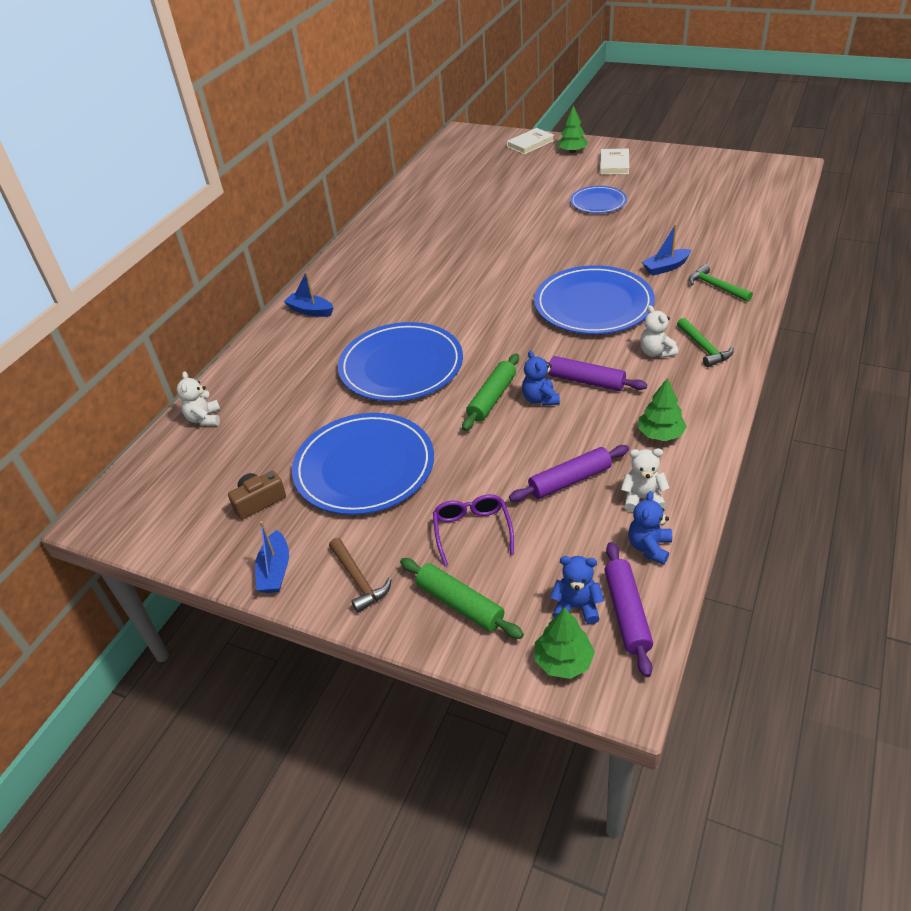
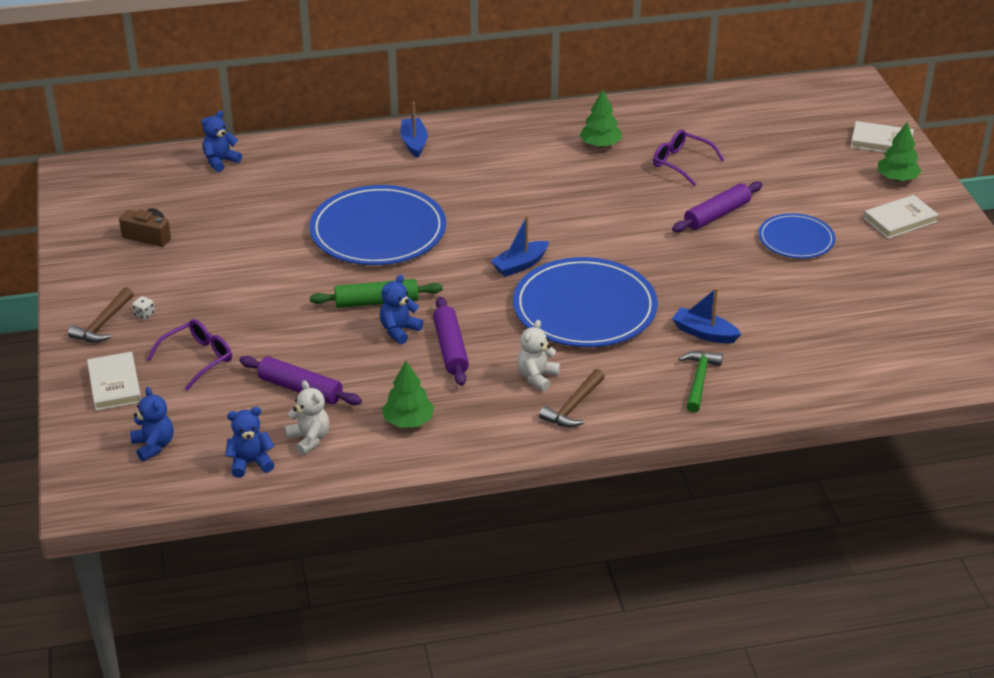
camera: 50 degrees right, 5 degrees down
(204, 419) = (220, 161): white teddy bear -> blue teddy bear
(275, 570) = (84, 279): blue boat -> blue boat (520, 265)
(364, 467) = (228, 270): blue plate -> none
(373, 545) = (144, 314): none -> white dice
(460, 604) = (114, 384): green rolling pin -> white book
(471, 213) = (681, 163): none -> purple glasses
(563, 661) = (94, 458): green tree -> green tree (600, 145)
(626, 613) = (166, 475): purple rolling pin -> purple rolling pin (717, 215)
(704, 348) = (573, 407): green hammer -> brown hammer

